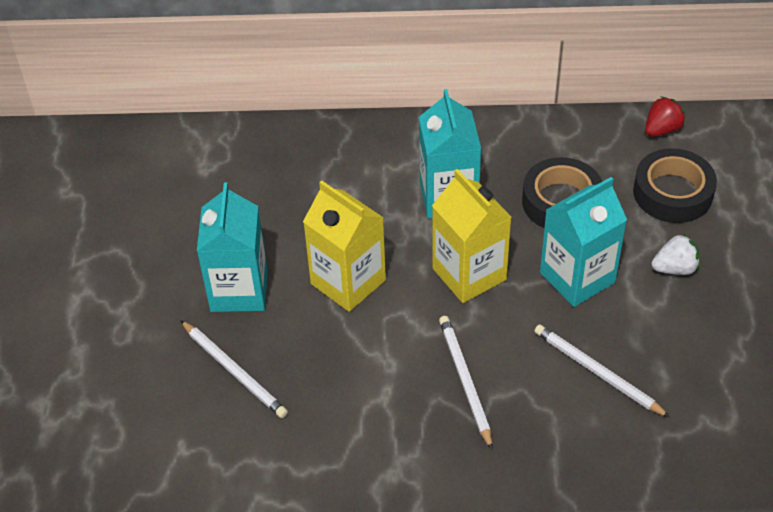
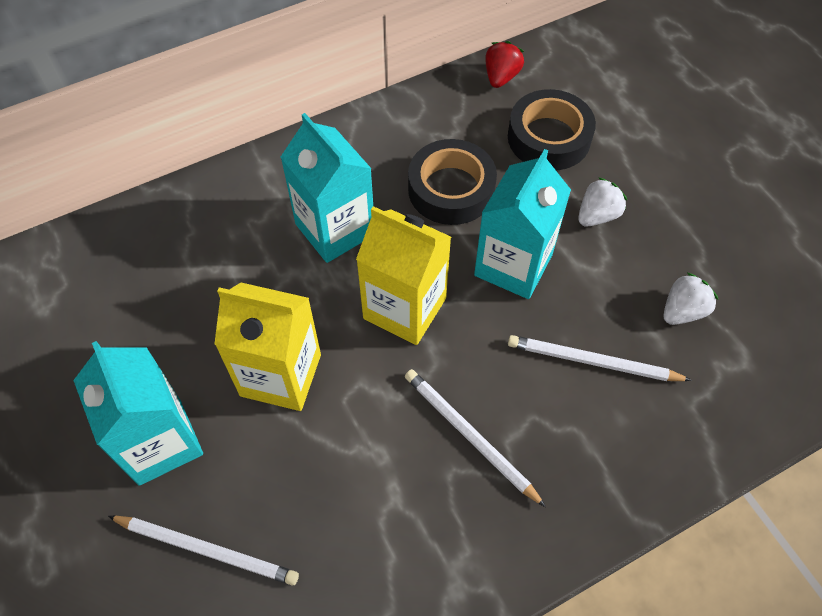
camera: 30 degrees left, 10 degrees up
(700, 367) = (682, 311): none -> white strawberry

